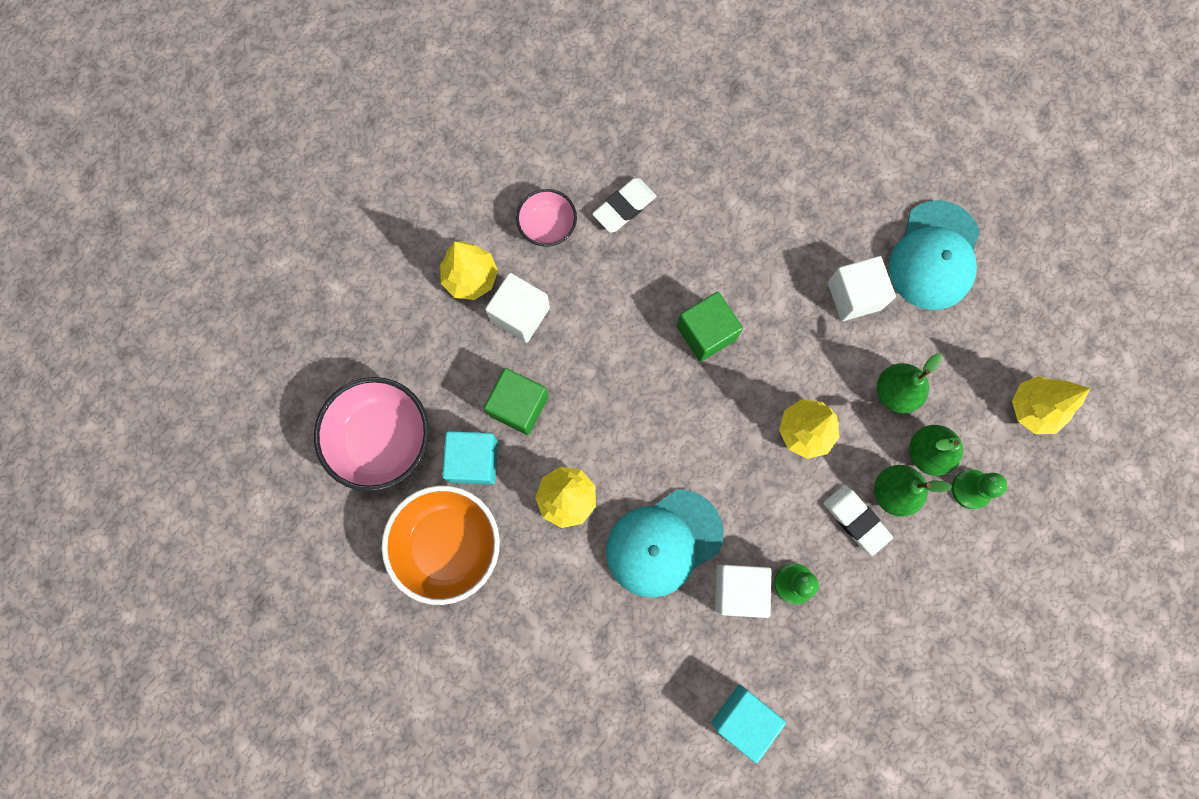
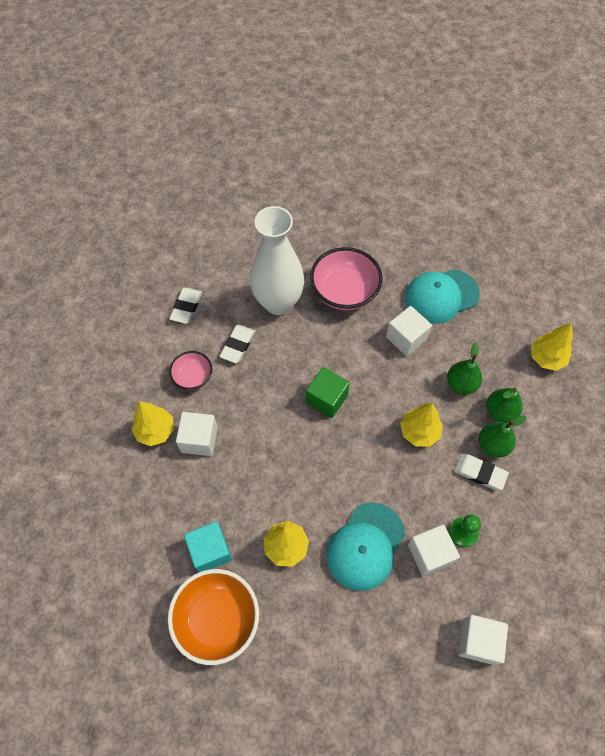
camera: 25 degrees left, 15 degrees down
(382, 439) = (137, 566): pink bowl -> pink bowl (344, 292)
(519, 406) = (225, 499): green cube -> none
(580, 123) = (186, 307): none -> white eraser
(705, 168) = (278, 302): none -> white vase
(743, 718) = (478, 641): turquoise cube -> white cube
(934, 256) = (441, 296): turquoise cap -> turquoise cap turned 75 degrees clockwise
(971, 489) = (538, 422): green pawn -> none

